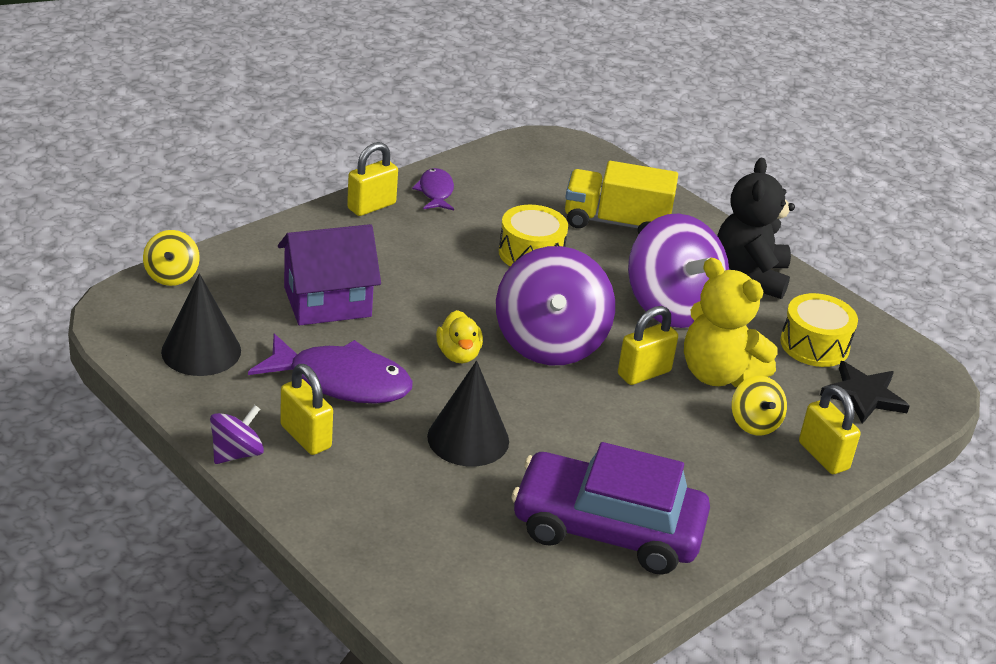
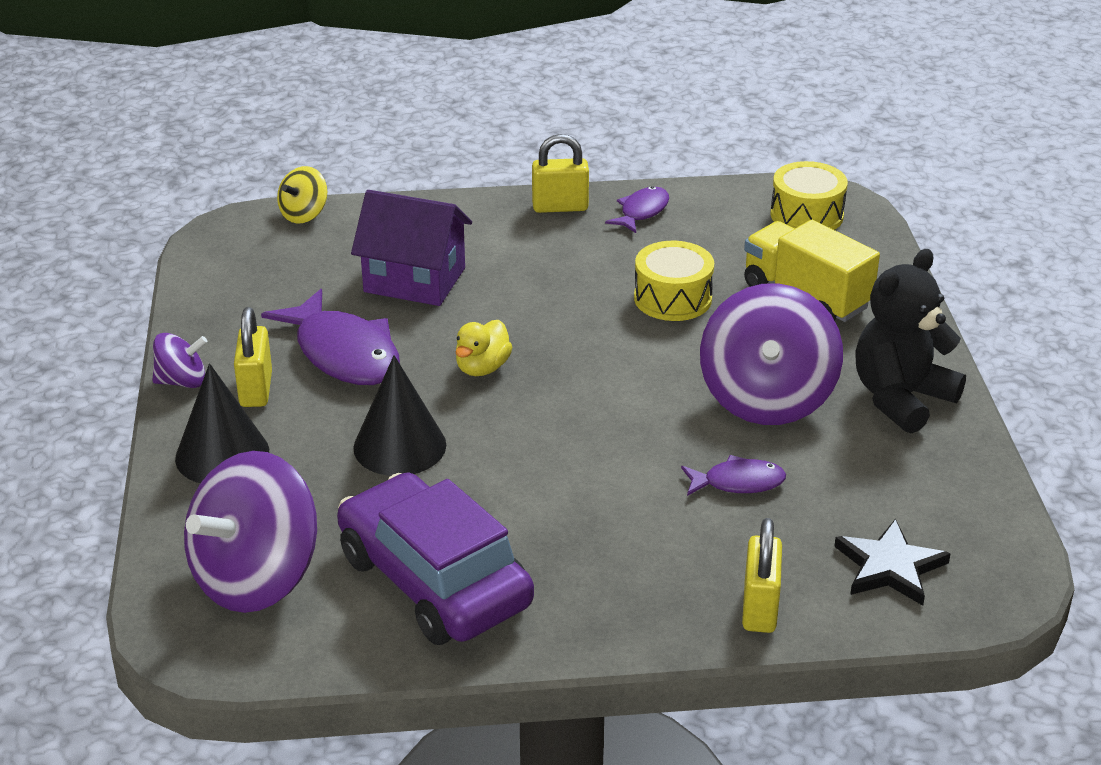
camera: 40 degrees right, 0 degrees up
(201, 351) = (254, 286): black cone -> black cone (222, 454)
(550, 343) = (588, 389): purple spinning top -> purple spinning top (256, 578)
(644, 373) = (654, 452): yellow padlock -> none
(718, 374) = (738, 482): yellow teddy bear -> purple fish
(754, 423) = (719, 545): yellow spinning top -> none
(814, 345) = (893, 494): yellow drum -> yellow drum (806, 215)

